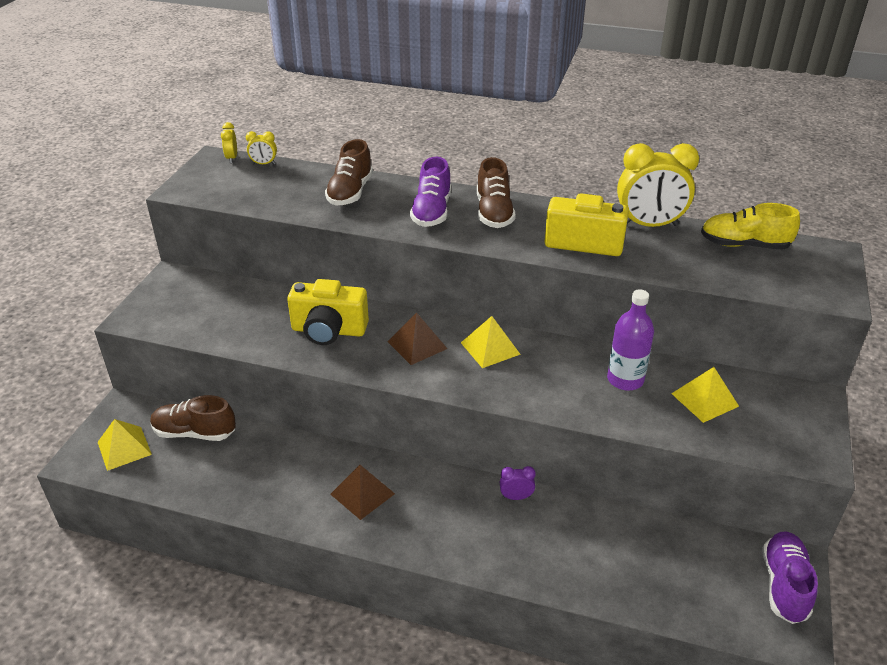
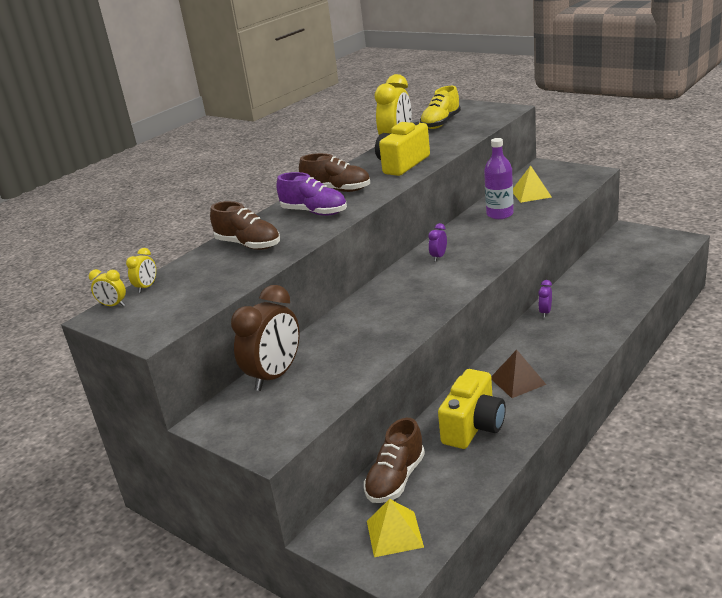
camera: 65 degrees left, 10 degrees down
(237, 294) = (275, 376): none -> brown clock
(329, 330) = (370, 326): yellow camera -> yellow camera (473, 426)
(417, 345) = (416, 286): brown pyramid -> none
(490, 348) = (438, 257): yellow pyramid -> purple clock
(784, 585) = (643, 236): purple shoe -> none

